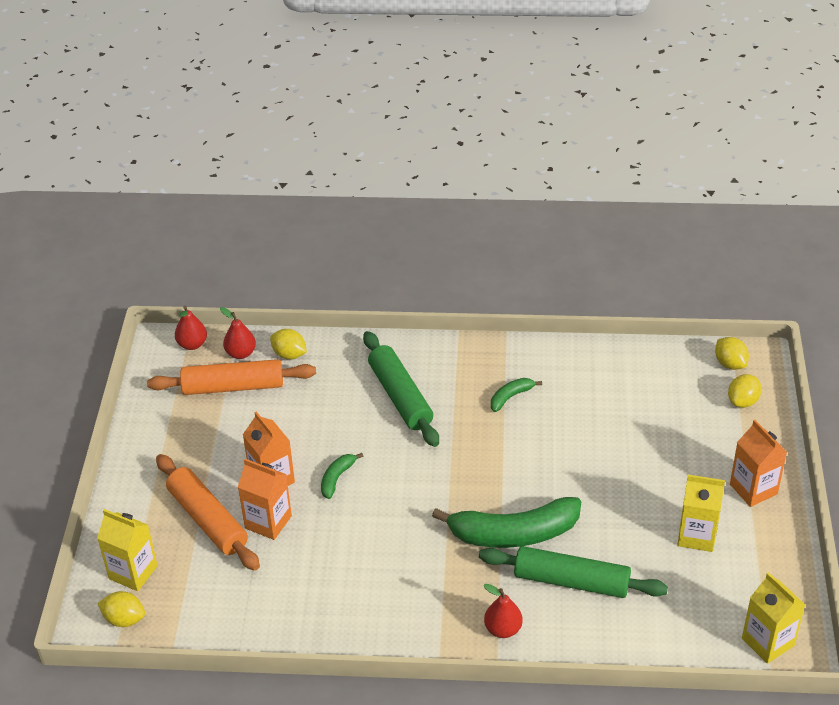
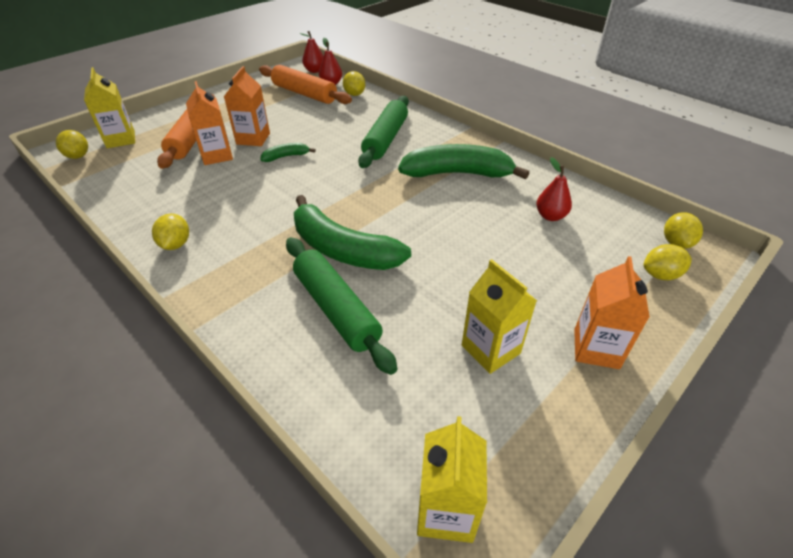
camera: 40 degrees right, 0 degrees up
(379, 624) = (176, 244): none -> yellow lemon
(503, 629) = (239, 305): red pear -> red pear (550, 216)
(511, 397) = (457, 173): green banana -> green banana, size x2.19

